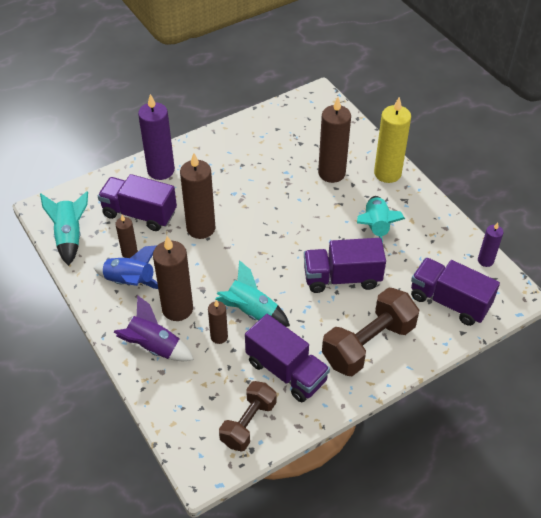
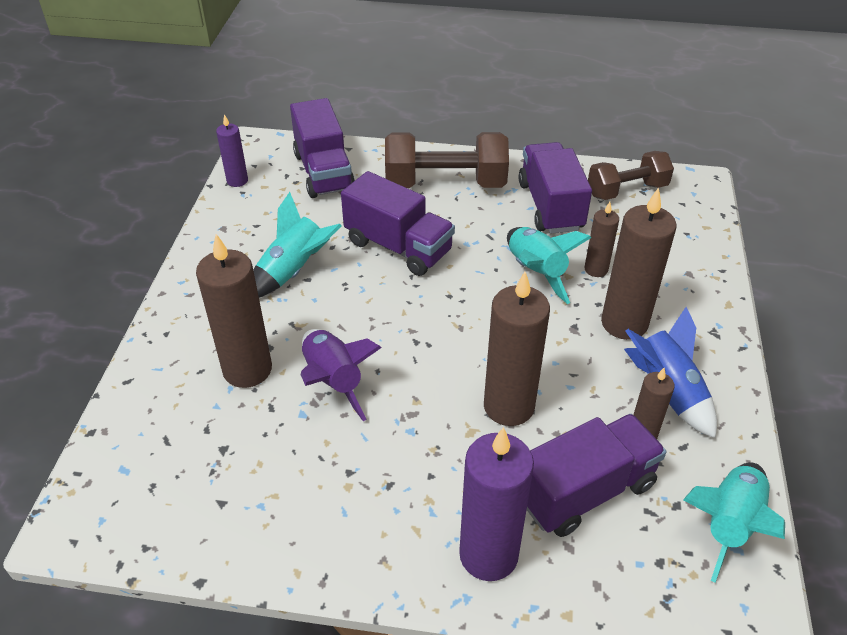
camera: 140 degrees left, 5 degrees down
(139, 214) = (585, 491): purple truck -> purple truck turned 90 degrees counterclockwise
(154, 347) = (682, 300): purple rocket -> purple rocket (333, 381)
(387, 173) = (184, 323): yellow candle -> none

